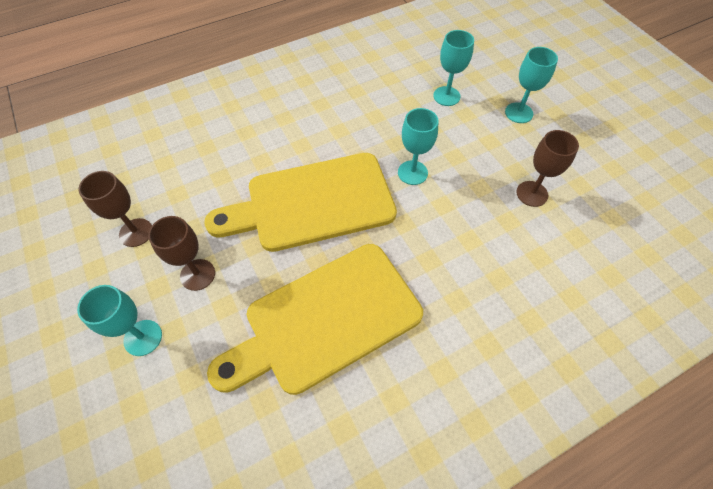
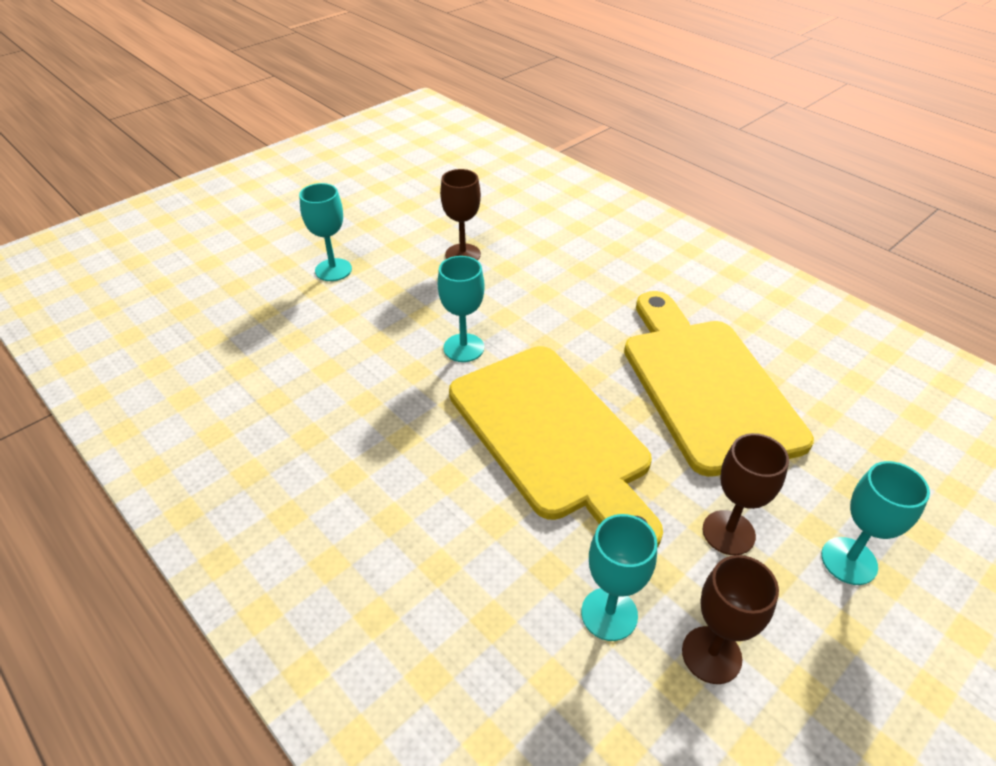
camera: 105 degrees left, 15 degrees down
(325, 319) = (705, 385): yellow cutting board -> yellow cutting board turned 150 degrees counterclockwise
(446, 96) = (309, 334): turquoise goblet -> turquoise goblet (609, 614)

